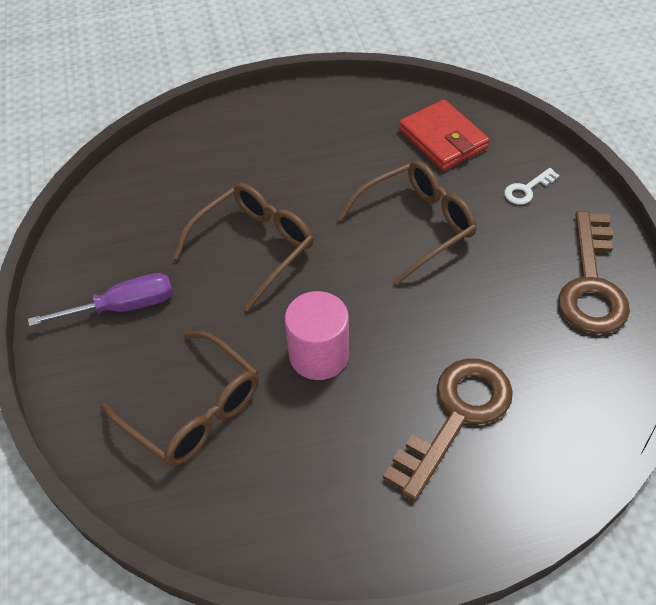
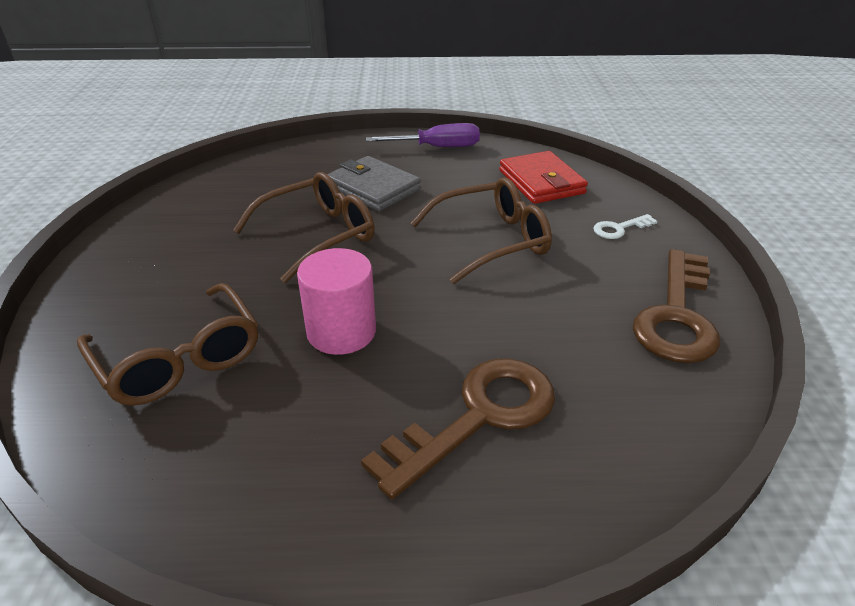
camera: 10 degrees right, 15 degrees down
(124, 307) = (164, 262): purple screwdriver -> purple screwdriver (438, 147)
(283, 175) = (373, 188): none -> grey wallet

